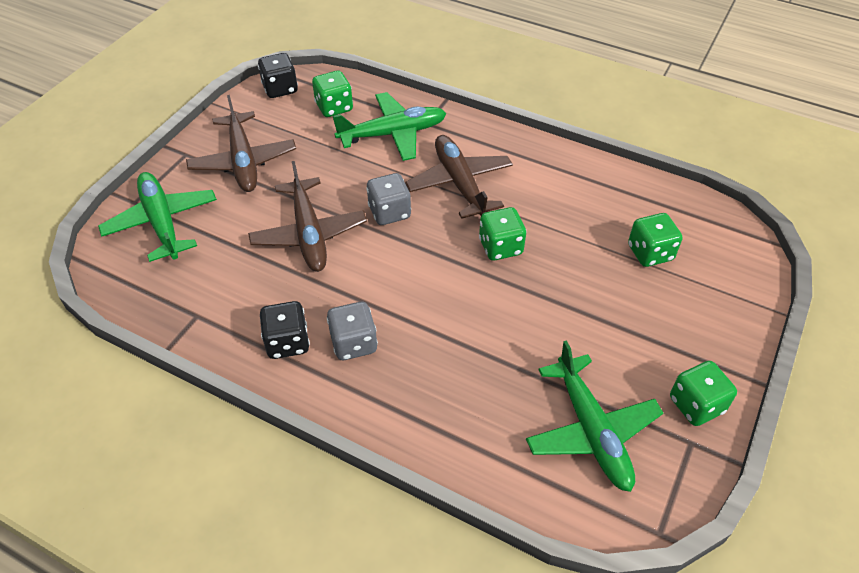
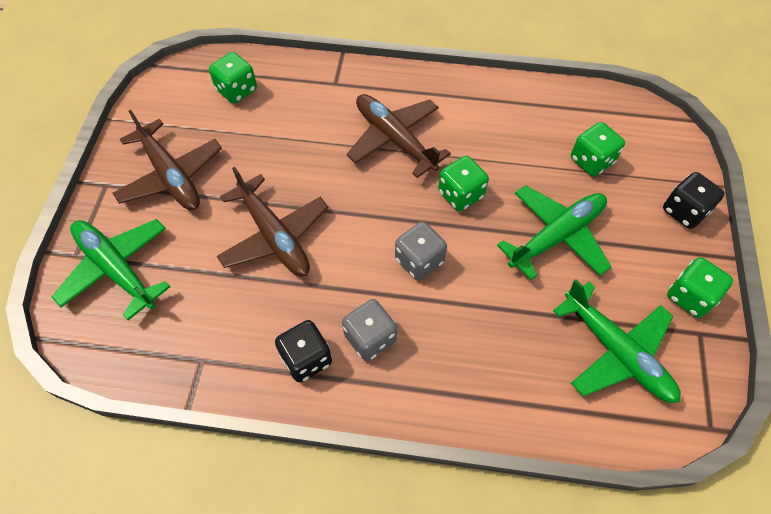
camera: 20 degrees left, 10 degrees up
(280, 89) = (172, 84): black dice -> black dice (684, 211)
(389, 212) = (342, 189): grey dice -> grey dice (419, 260)
(392, 134) = (308, 104): green plane -> green plane (556, 236)

